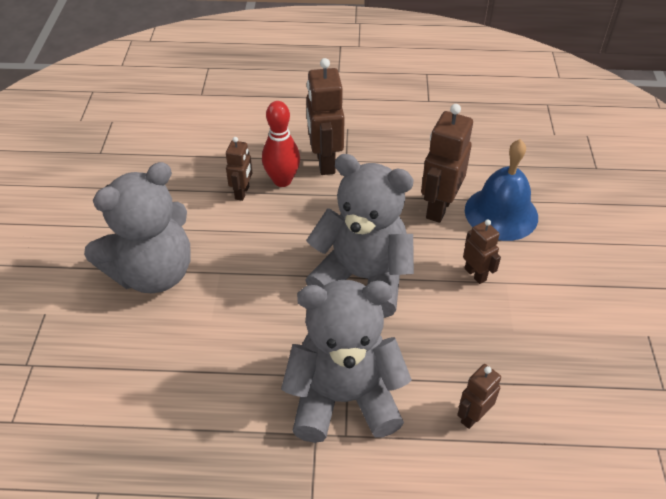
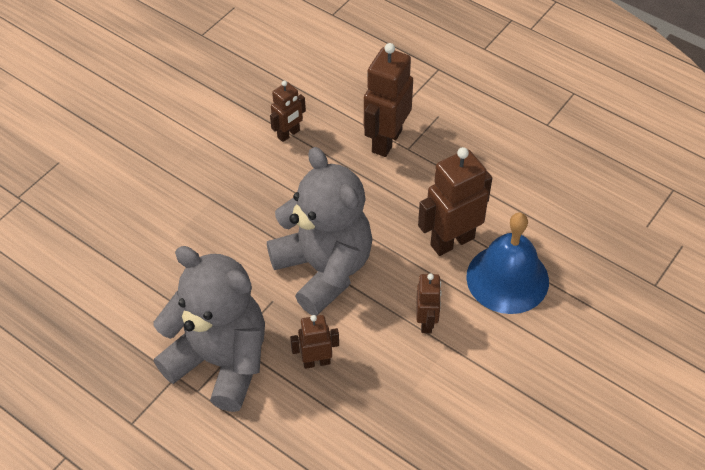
camera: 35 degrees right, 5 degrees up
(153, 273) = (161, 171): grey teddy bear -> none
(282, 180) = (333, 140): red bowling pin -> none
(472, 416) = (308, 439): brown robot -> brown robot (316, 361)

